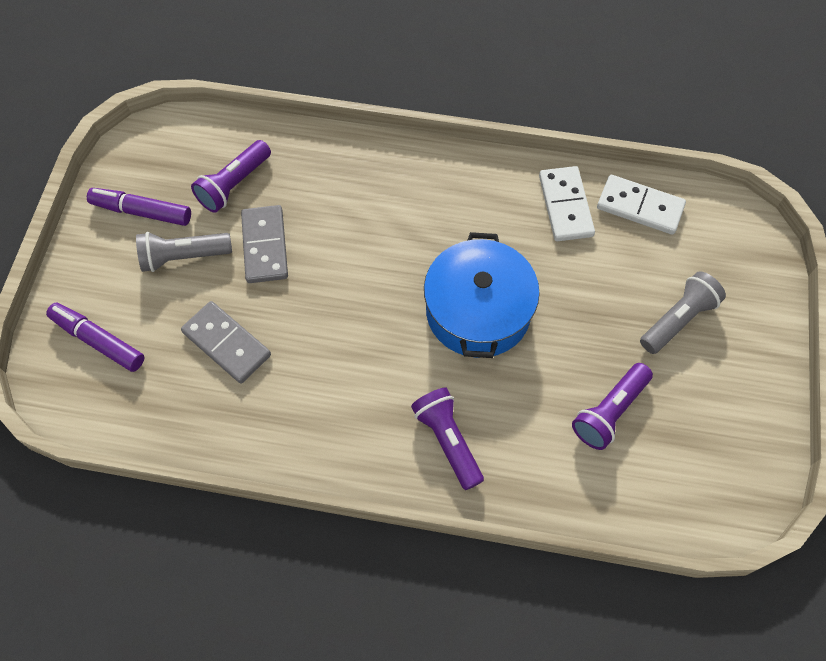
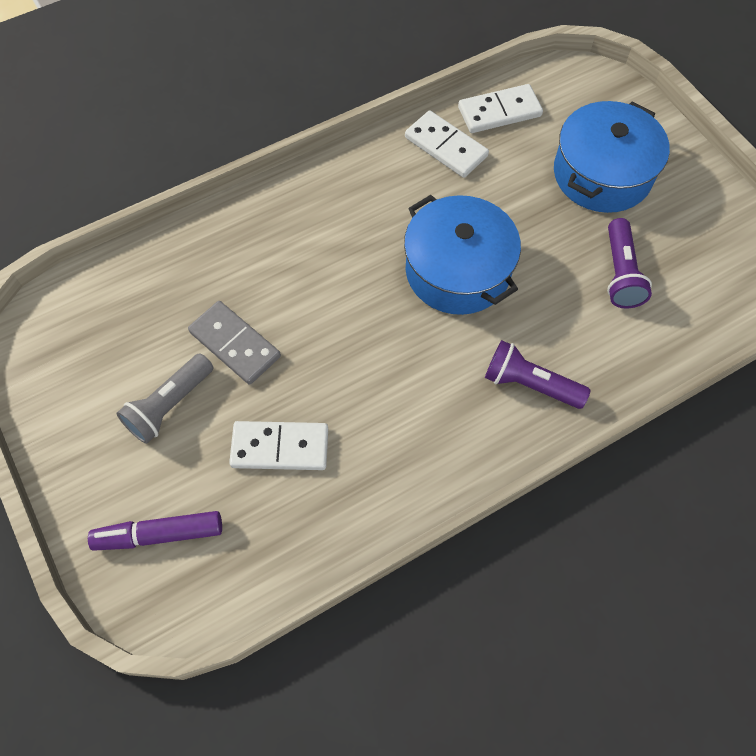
camera: 40 degrees left, 0 degrees up
(141, 211) = (91, 395): purple marker -> none
(226, 344) = (280, 447): grey domino -> white domino
(234, 184) = (157, 313): purple flashlight -> none
(678, 319) = (602, 174): grey flashlight -> blue pot

